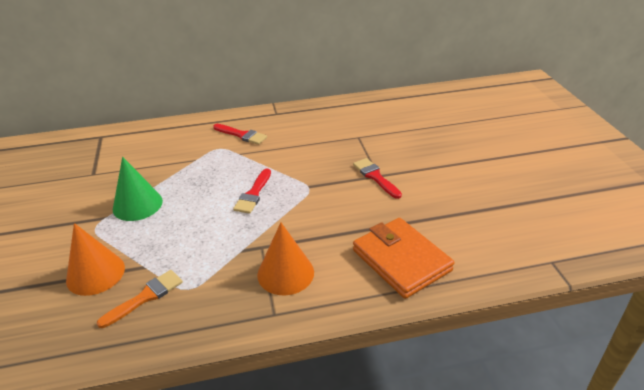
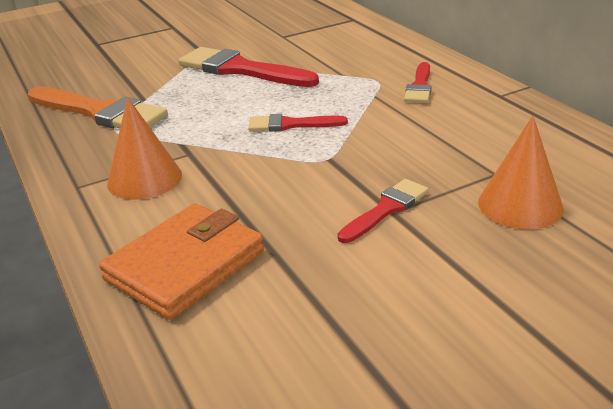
camera: 75 degrees right, 5 degrees down
(95, 273) = (130, 82): orange cone -> orange cone (520, 205)
(137, 204) = (240, 69): green cone -> red brush
(145, 297) = (100, 112): orange brush -> orange brush, size x1.82

